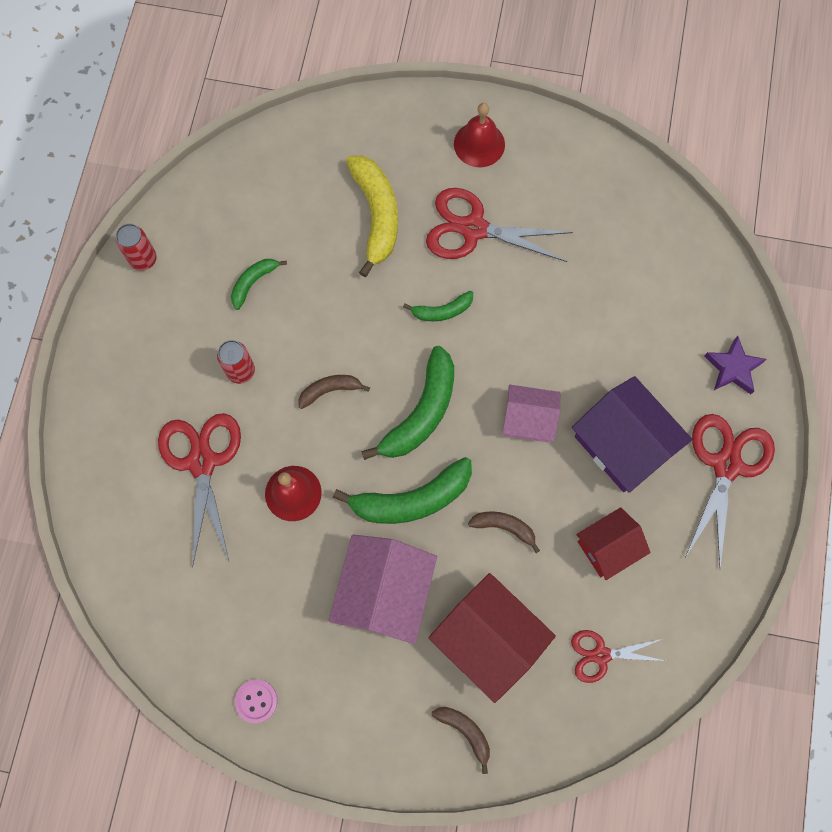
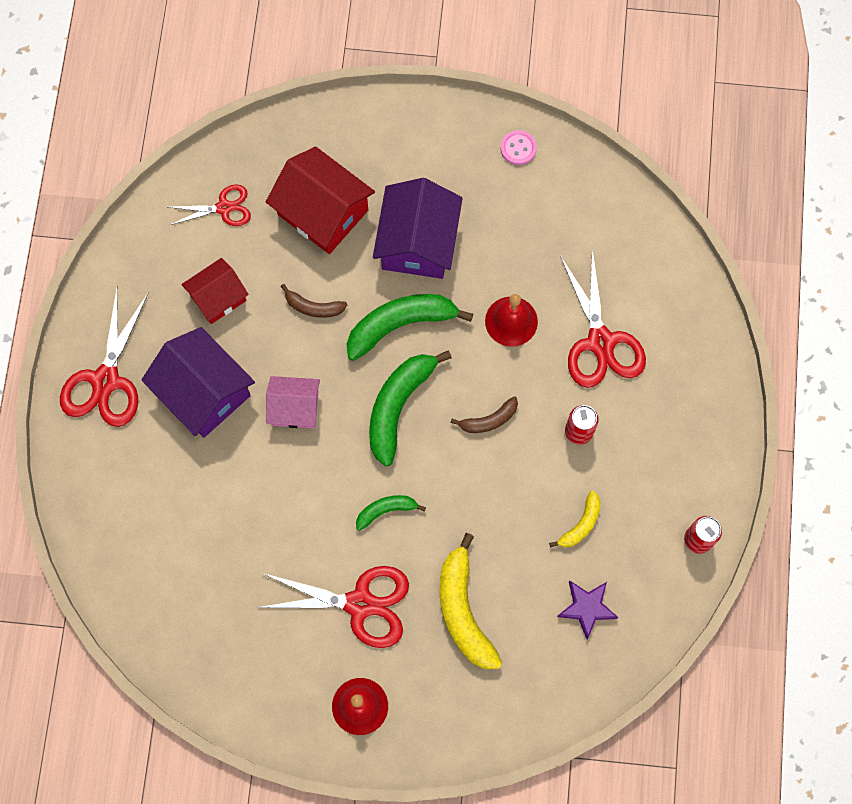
camera: 175 degrees right, 0 degrees up
(253, 282) = (581, 524): green banana -> yellow banana
(384, 593) = (417, 242): pink house -> purple house
(465, 732) = (338, 139): brown banana -> none
(733, 368) = (94, 476): purple star -> purple star (587, 608)

